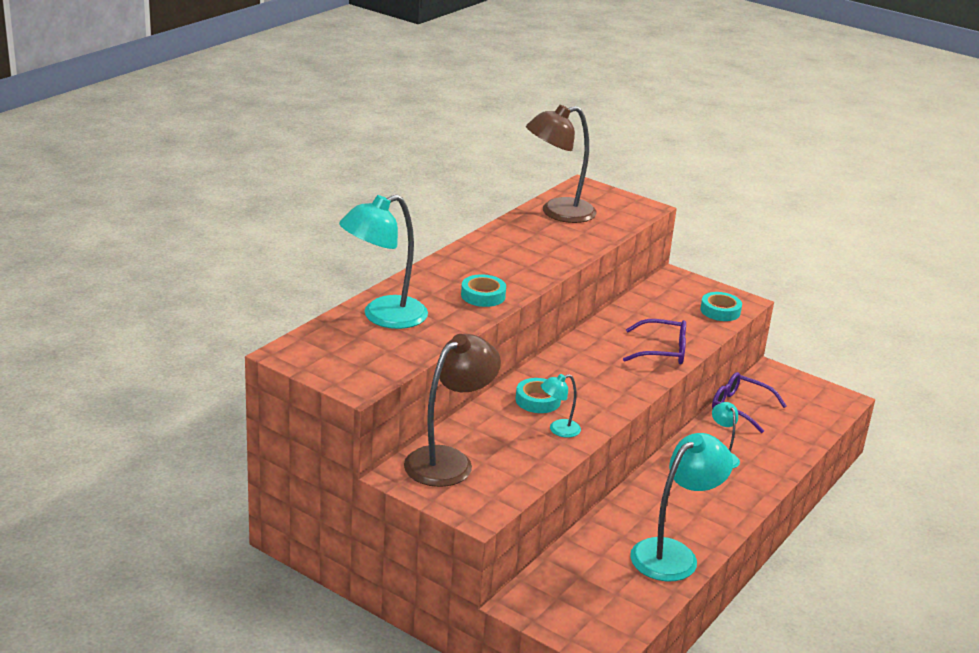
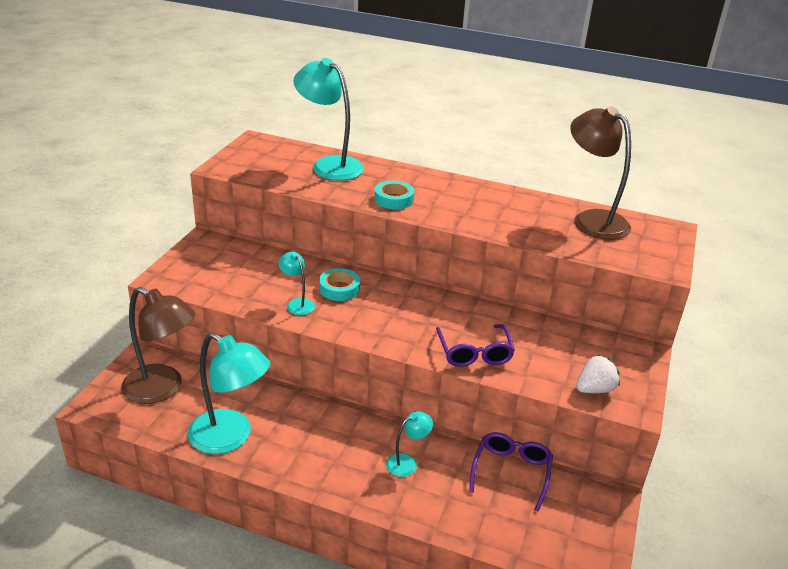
camera: 75 degrees right, 5 degrees up
(448, 461) = (230, 257): brown lamp -> brown lamp (162, 389)
(720, 311) = (594, 389): turquoise tape -> white strawberry

